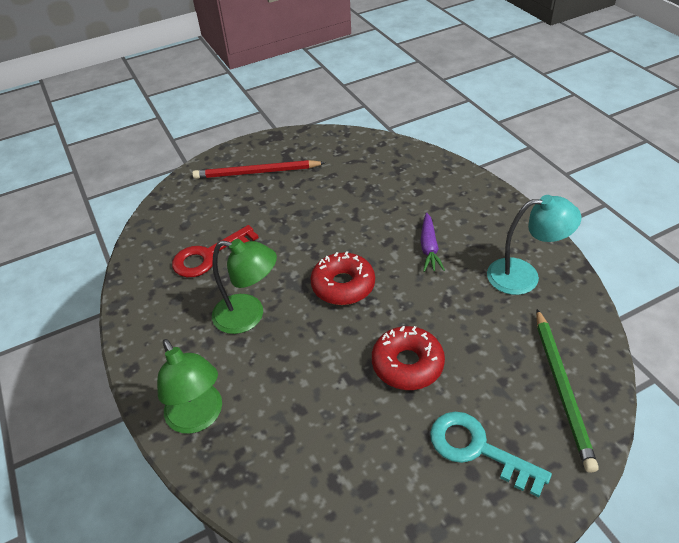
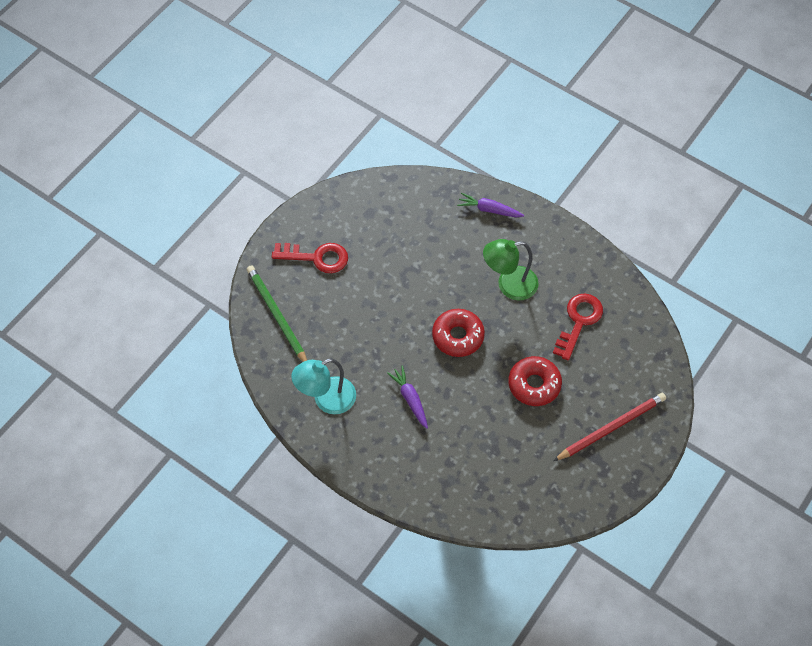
camera: 150 degrees right, 15 degrees up
(199, 417) = (489, 210): green lamp -> purple carrot
(407, 364) = (381, 293): red donut -> red donut (534, 384)
(477, 449) = (317, 257): turquoise key -> red key

